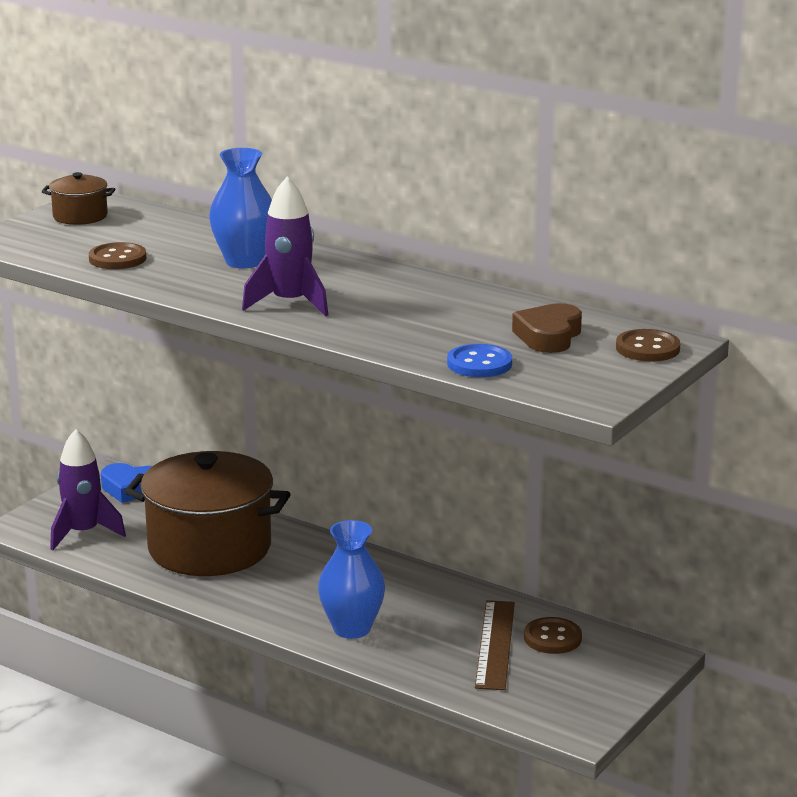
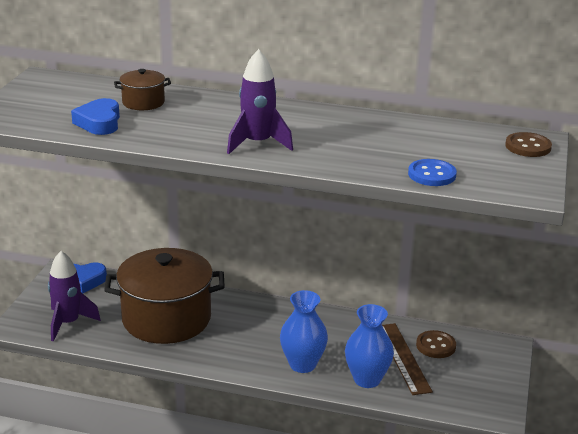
camera: 20 degrees left, 5 degrees up
(80, 216) = (42, 91): brown pot -> brown pot (143, 102)
(117, 259) = (99, 122): brown button -> blue heart
(244, 261) = (195, 113): blue vase -> blue vase (367, 379)
(548, 336) = (456, 146): brown heart -> none

